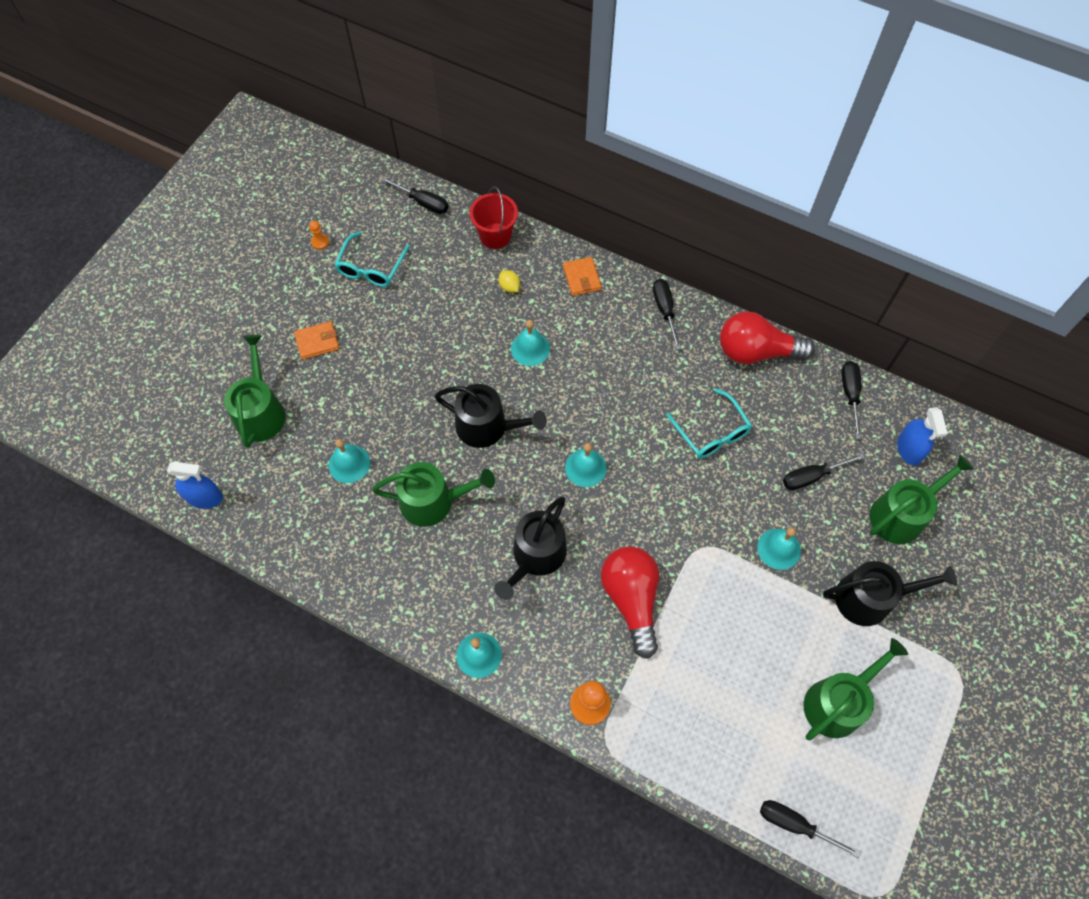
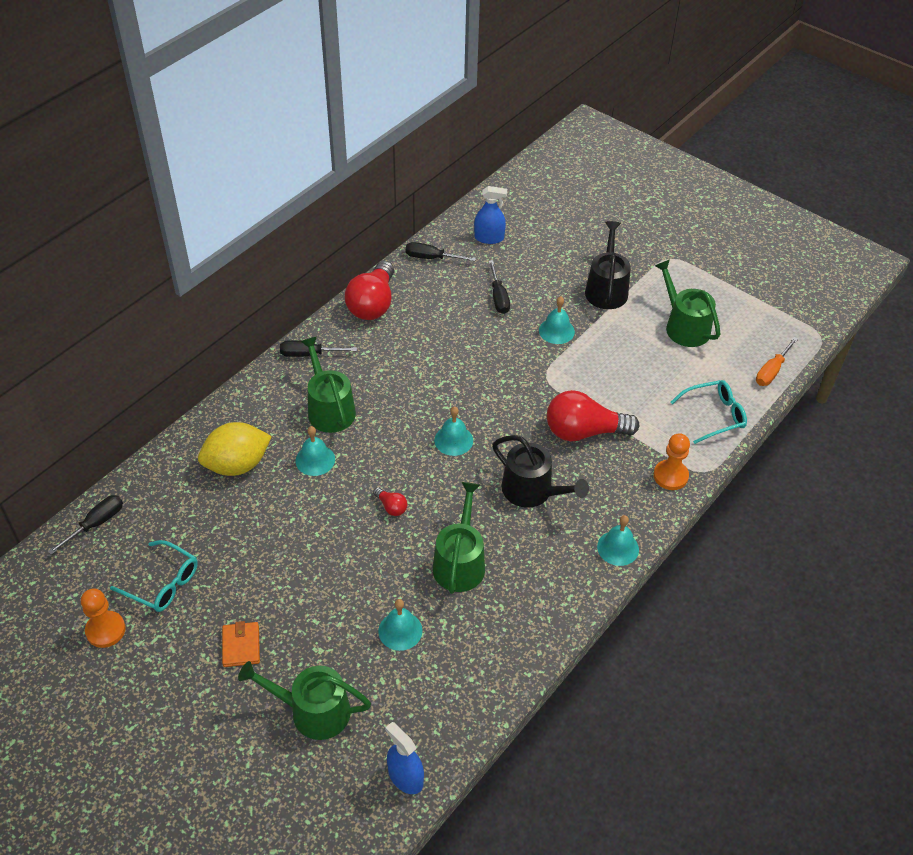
camera: 80 degrees left, 15 degrees down
(205, 498) = (405, 777): blue spray bottle -> blue spray bottle turned 60 degrees counterclockwise
(320, 242) = (105, 630): orange pawn -> orange pawn, size x1.85
(487, 427) = (391, 507): black watering can -> red light bulb
(495, 236) = (169, 466): red bucket -> none
(509, 287) = (237, 465): yellow lemon -> yellow lemon, size x2.47
(581, 278) = (249, 407): orange wallet -> none
(711, 432) = (441, 349): turquoise glasses -> turquoise glasses (713, 415)
(795, 824) = (772, 371): black screwdriver -> orange screwdriver
(902, 514) = (542, 255): green watering can -> green watering can (329, 409)

